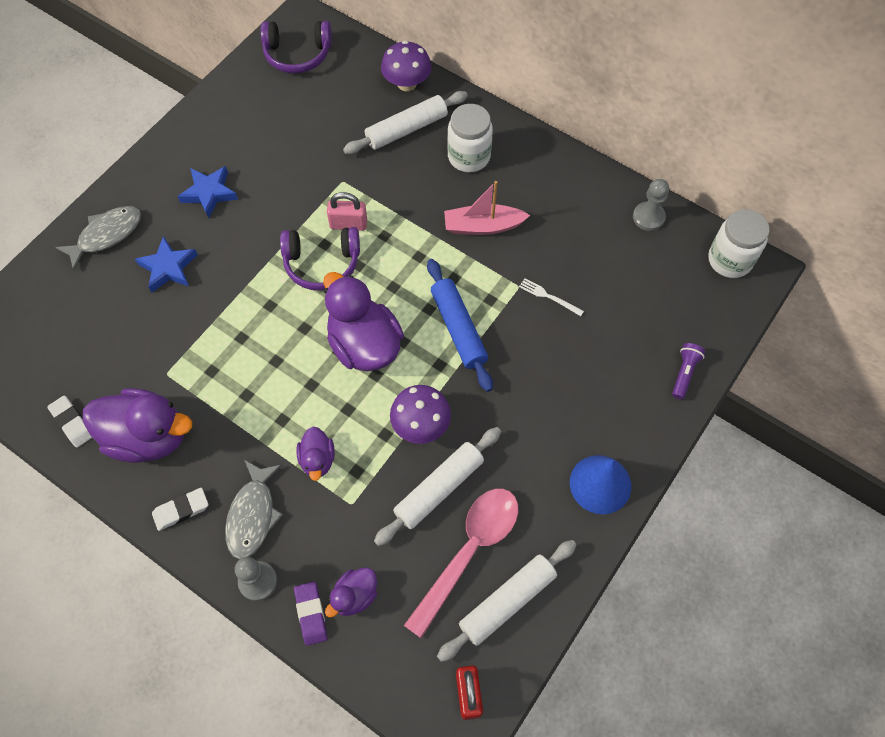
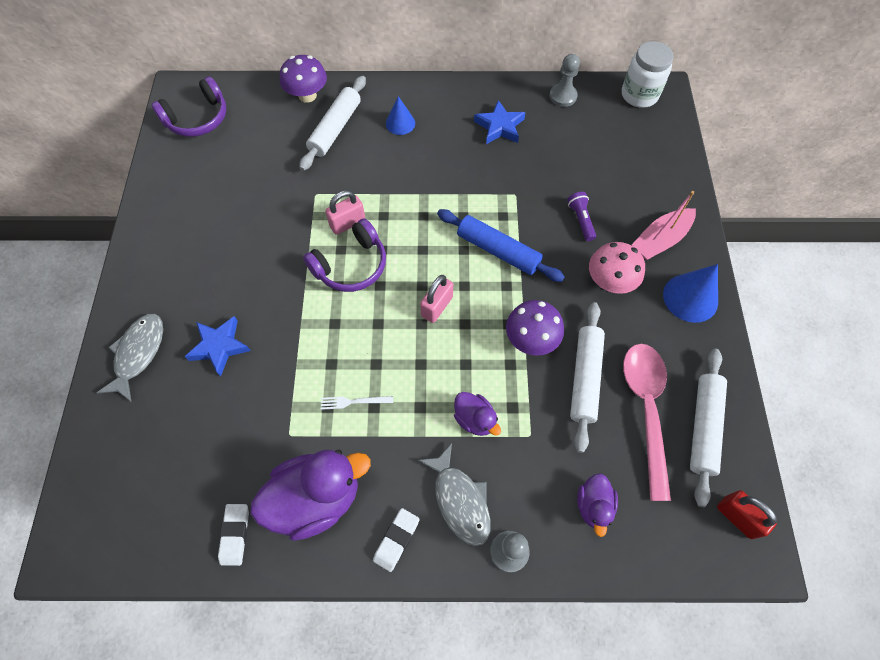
camera: 35 degrees left, 0 degrees up
(72, 423) = (235, 534): white eraser -> white eraser turned 75 degrees clockwise
(209, 193) = (208, 265): blue star -> blue star (499, 126)
(311, 614) = (572, 545): purple eraser -> none
(364, 344) = (437, 306): purple duck -> pink padlock
(469, 157) = (400, 123): white jar -> blue cone
(483, 226) = (453, 167): pink boat -> pink boat (660, 240)
(536, 420) = (610, 281): none -> pink mushroom
(549, 297) = (542, 189): white fork -> white fork (353, 402)
(684, 373) = (677, 187): purple flashlight -> purple flashlight (580, 220)

